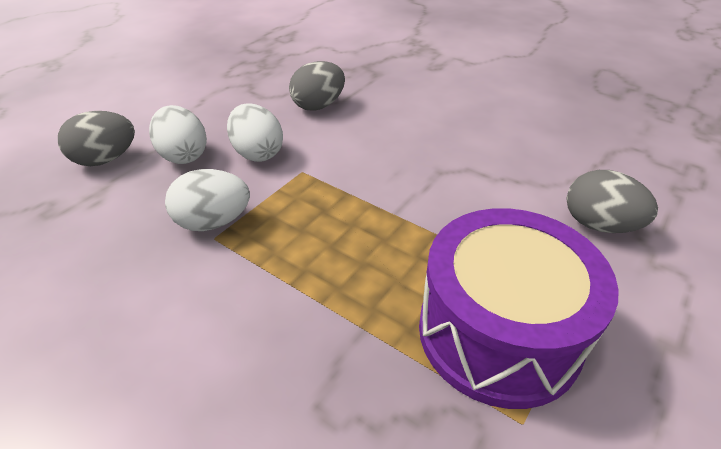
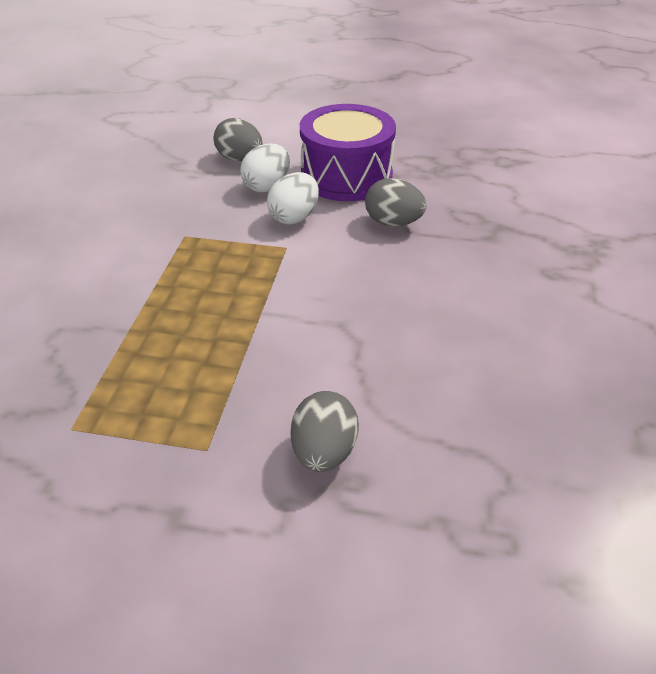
camera: 65 degrees right, 0 degrees up
(213, 222) = (200, 229): white egg -> none
(498, 332) = (149, 401): purple drum -> purple drum (346, 176)

